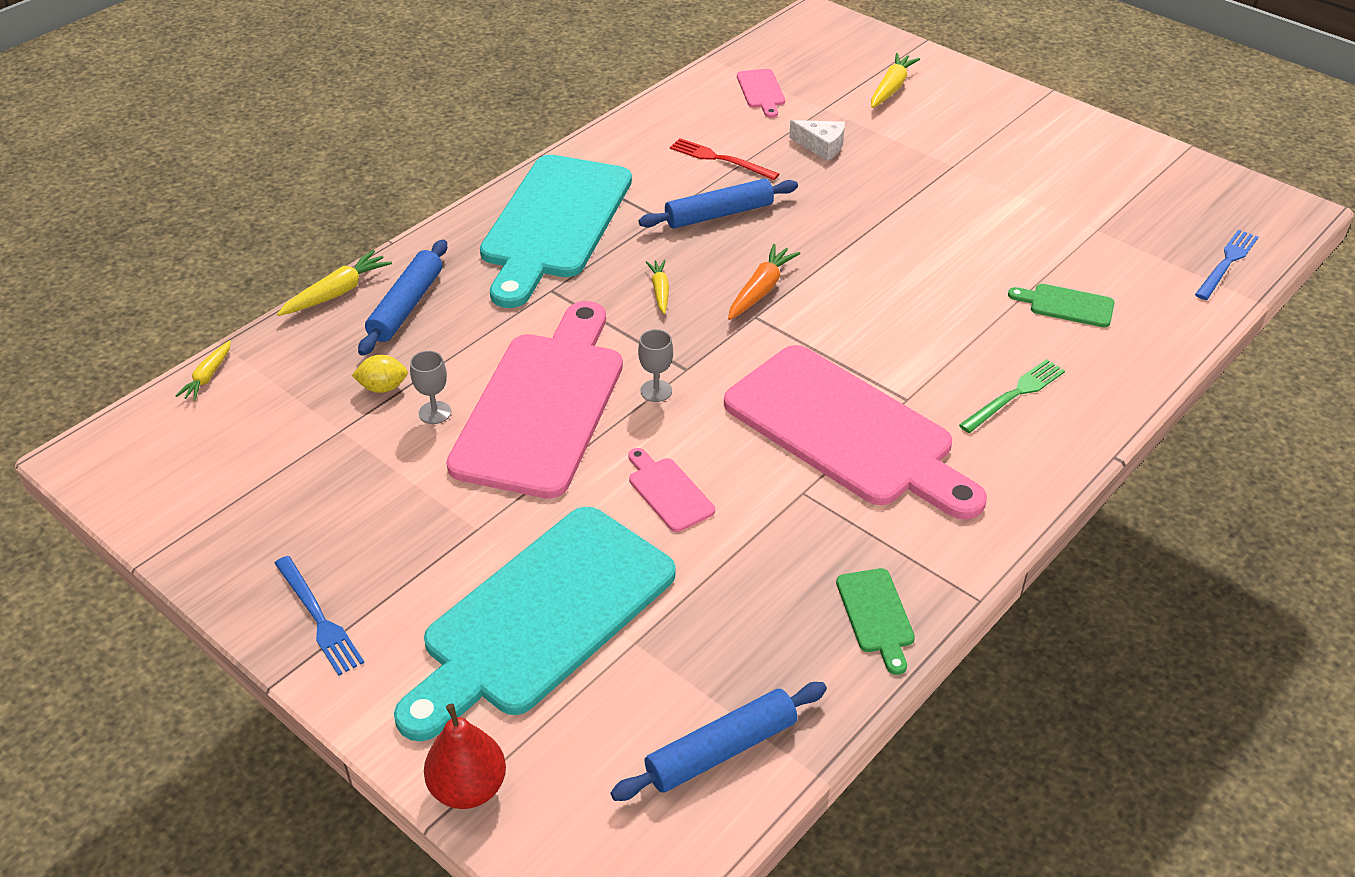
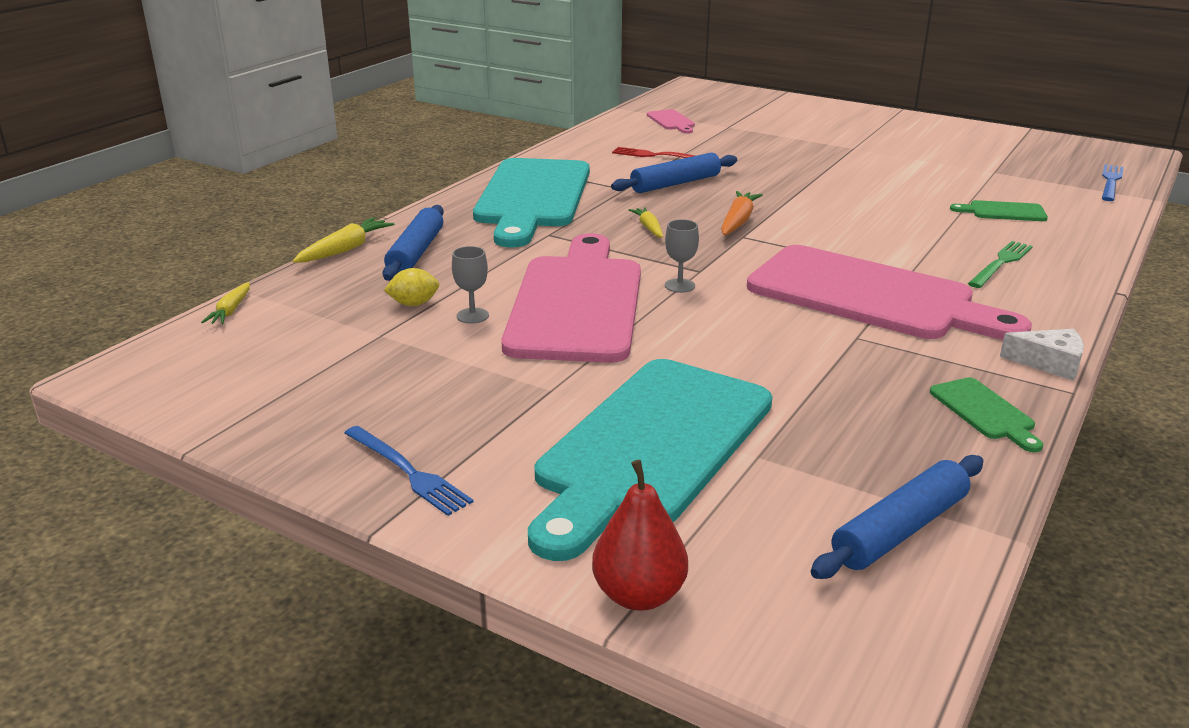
camera: 10 degrees left, 15 degrees down
(668, 491) = (729, 347): pink cutting board -> none
(821, 146) = (739, 144): white cheese -> white cheese (1049, 363)
(891, 88) = (776, 114): yellow carrot -> none

